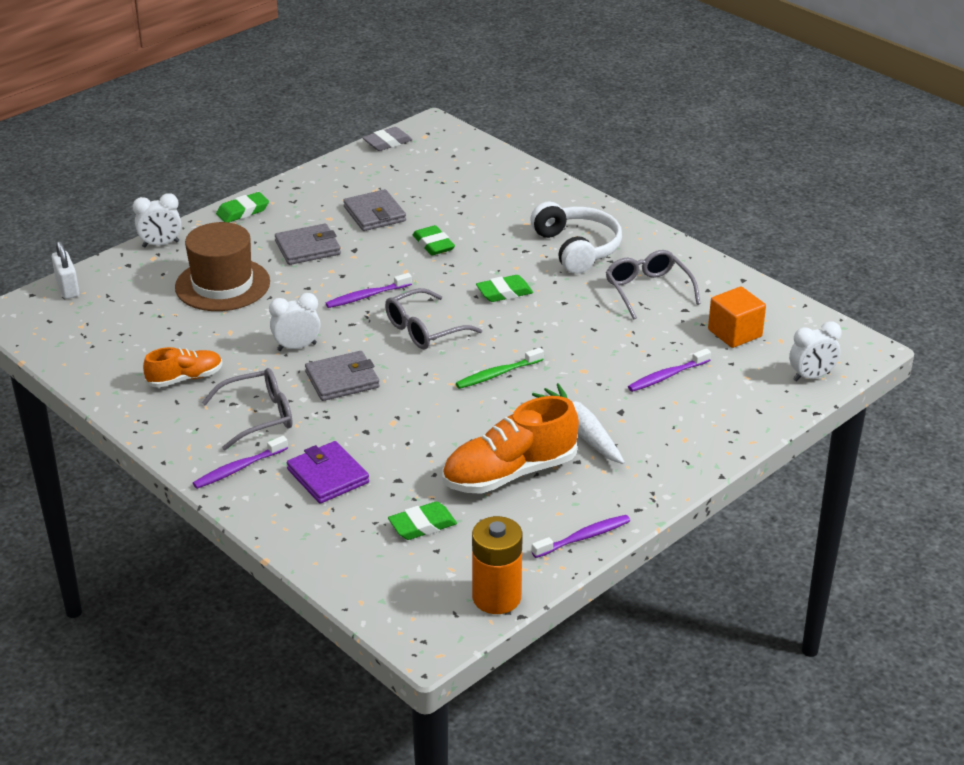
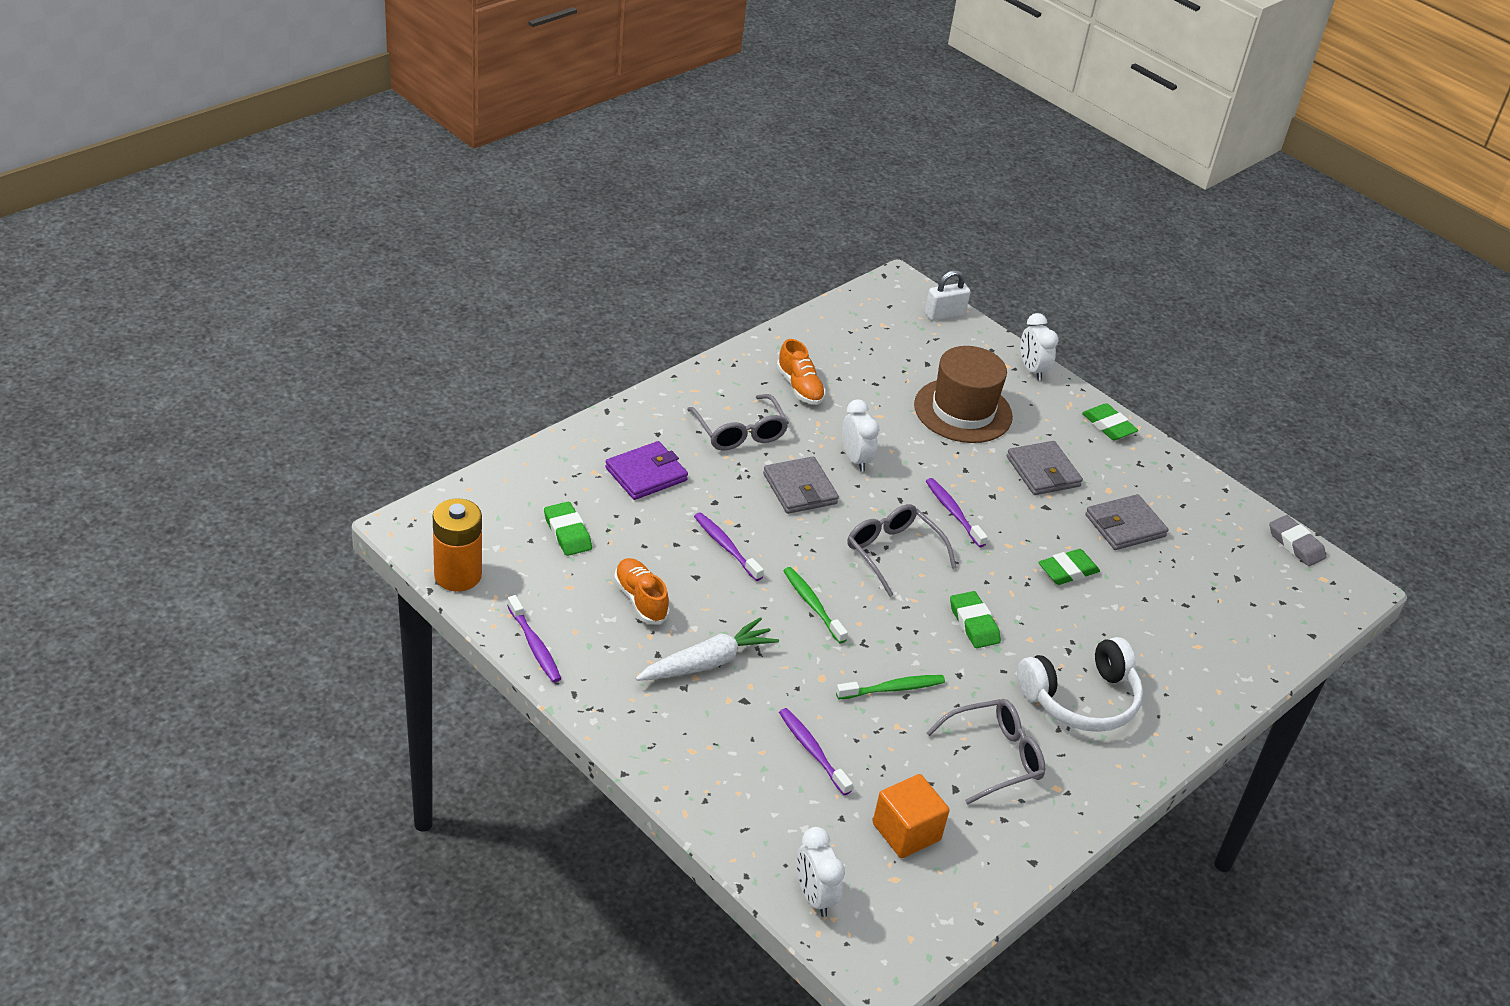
camera: 85 degrees right, 5 degrees up
(239, 468) = (661, 419): purple toothbrush -> purple toothbrush (726, 547)
(509, 473) = (640, 600): orange shoe -> orange shoe, size x0.57
(588, 335) = (892, 689): none -> green toothbrush

